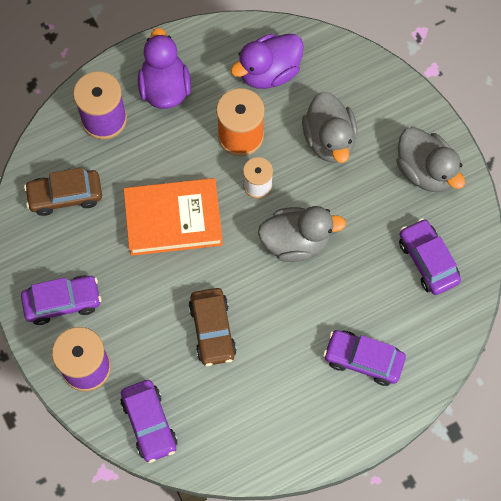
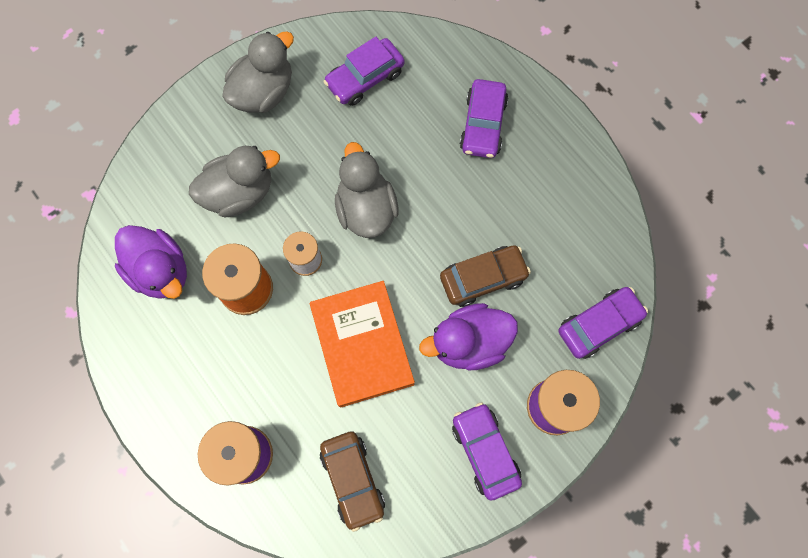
camera: 100 degrees left, 5 degrees up
(165, 88) = (194, 388): purple duck -> purple duck (469, 343)

